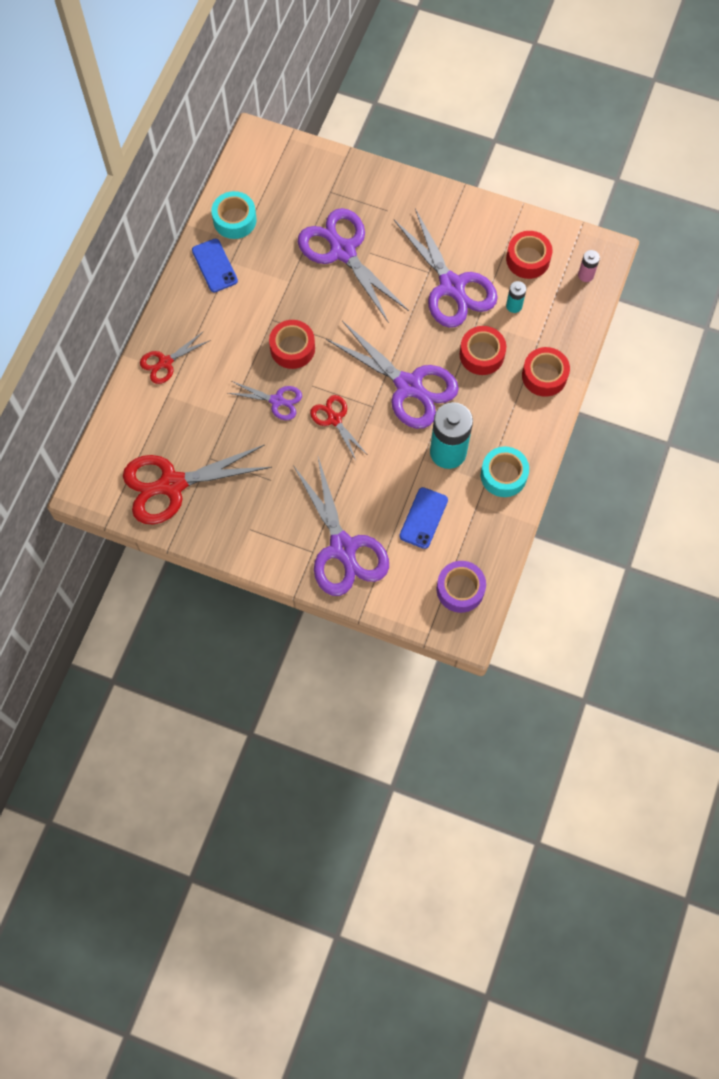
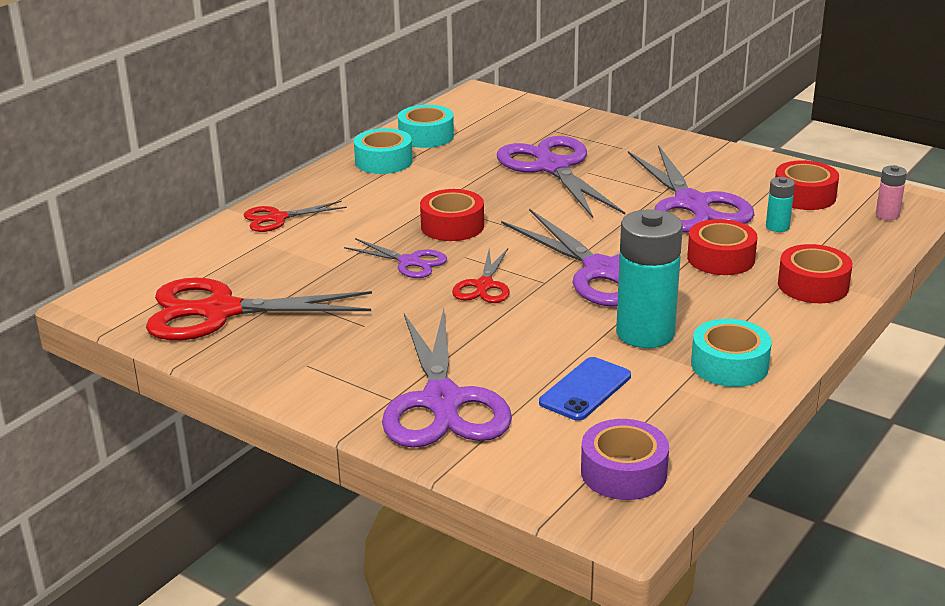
camera: 15 degrees right, 40 degrees down
(214, 265) = (383, 161): blue phone -> turquoise tape
(334, 419) = (484, 286): red scissors -> red scissors turned 150 degrees counterclockwise

